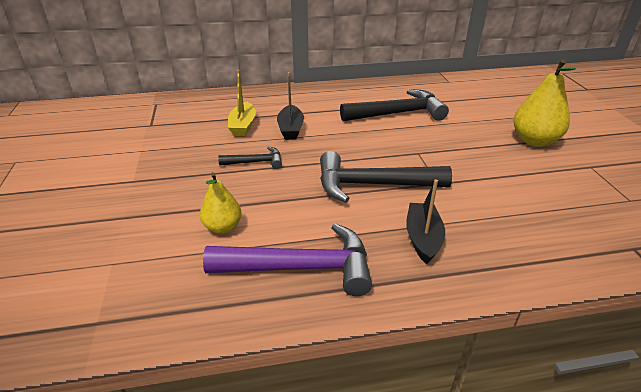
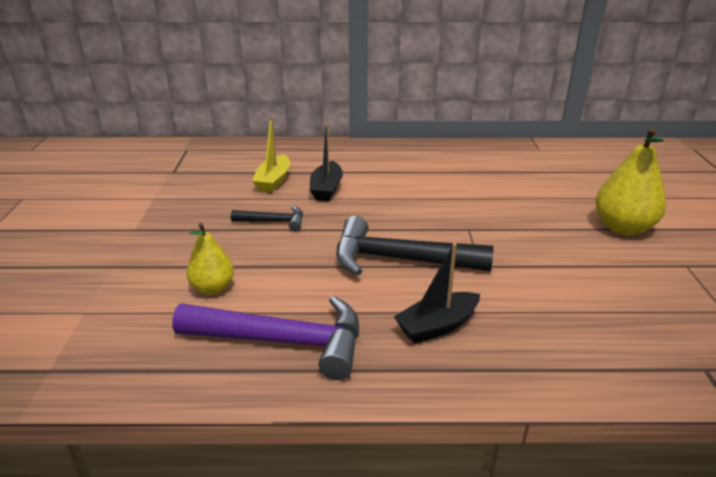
camera: 10 degrees right, 5 degrees down
(398, 113) = (461, 181): black hammer -> none
(423, 238) = (437, 326): black boat -> black boat turned 135 degrees counterclockwise

